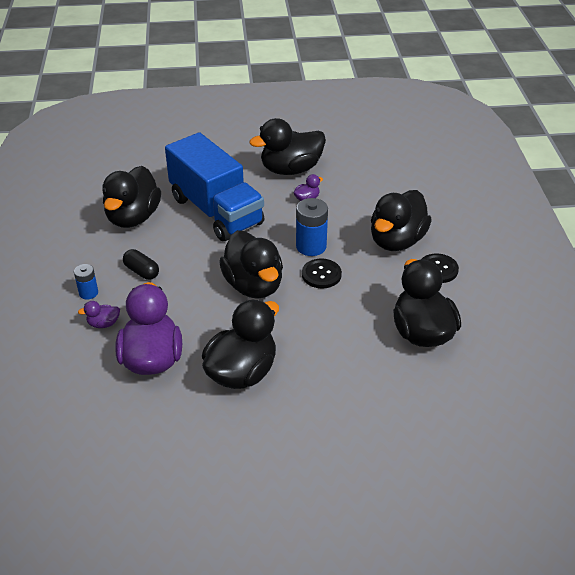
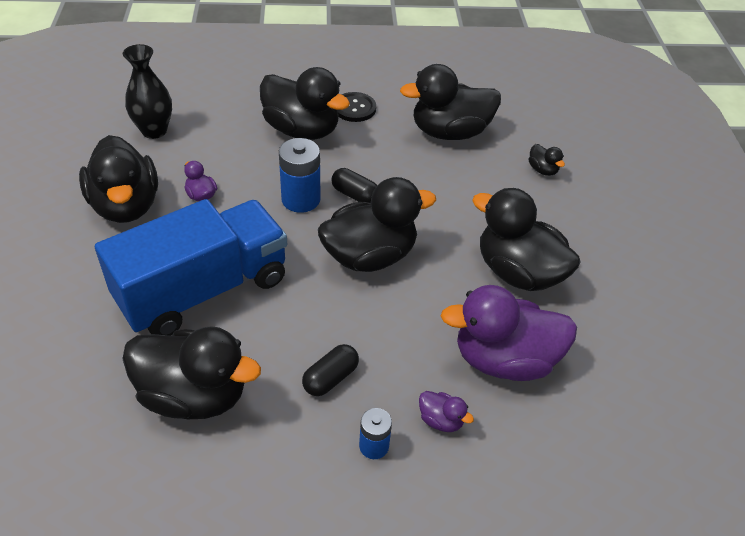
camera: 90 degrees left, 5 degrees up
(103, 324) = (441, 420): purple duck -> purple duck turned 45 degrees counterclockwise
(321, 274) = (355, 195): black button -> black capsule
(374, 169) = (154, 131): none -> black vase
(382, 399) = (542, 170): none -> black duck

